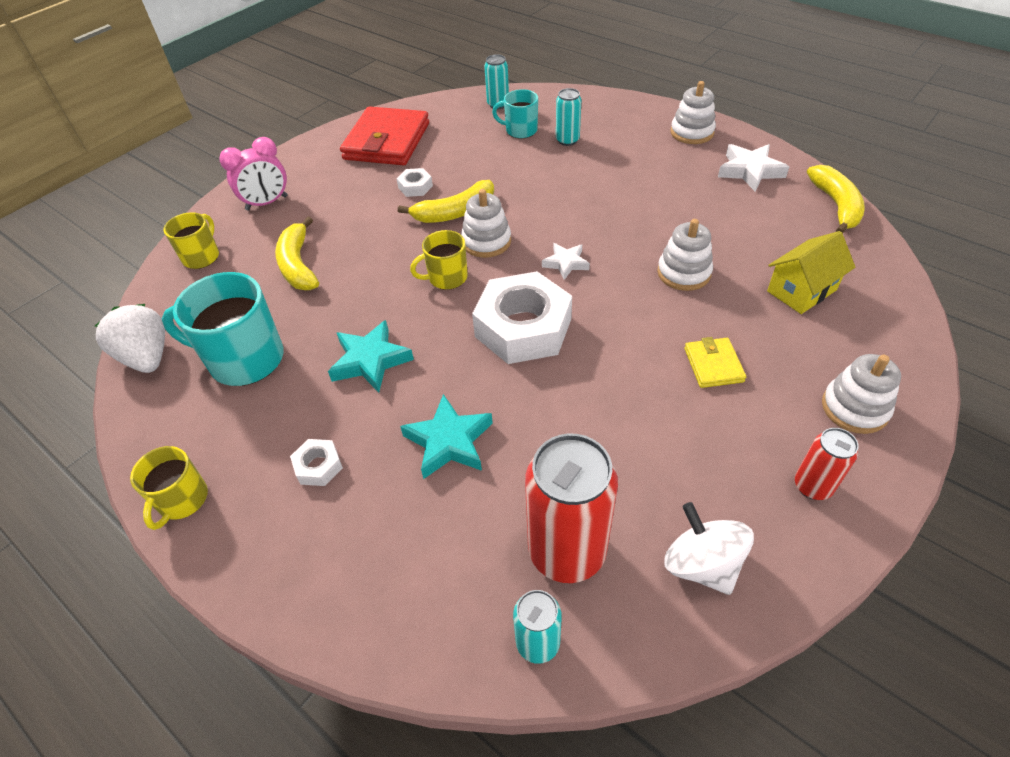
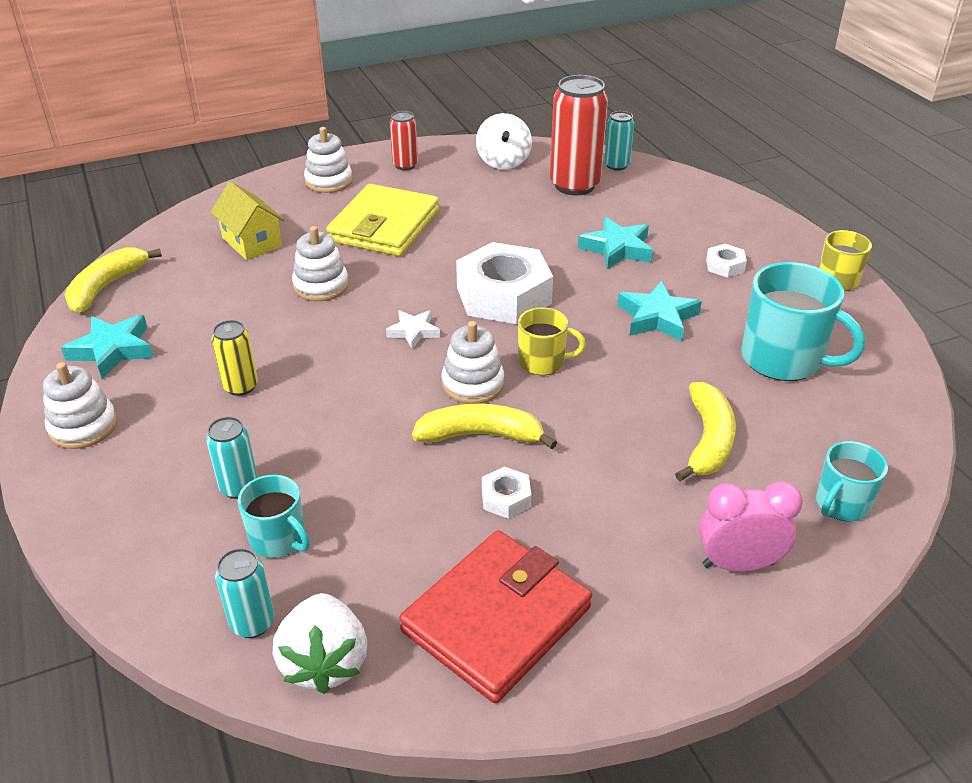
camera: 155 degrees left, 10 degrees down
(147, 357) = (894, 397): white strawberry -> white strawberry (325, 662)
(202, 256) = (841, 504): yellow mug -> turquoise mug
(636, 182) = (241, 386): none -> yellow can
(713, 365) = (384, 226): yellow wallet -> yellow wallet, size x2.09
(750, 171) = (113, 350): white star -> turquoise star
(801, 290) = (252, 242): yellow house -> yellow house turned 60 degrees clockwise

